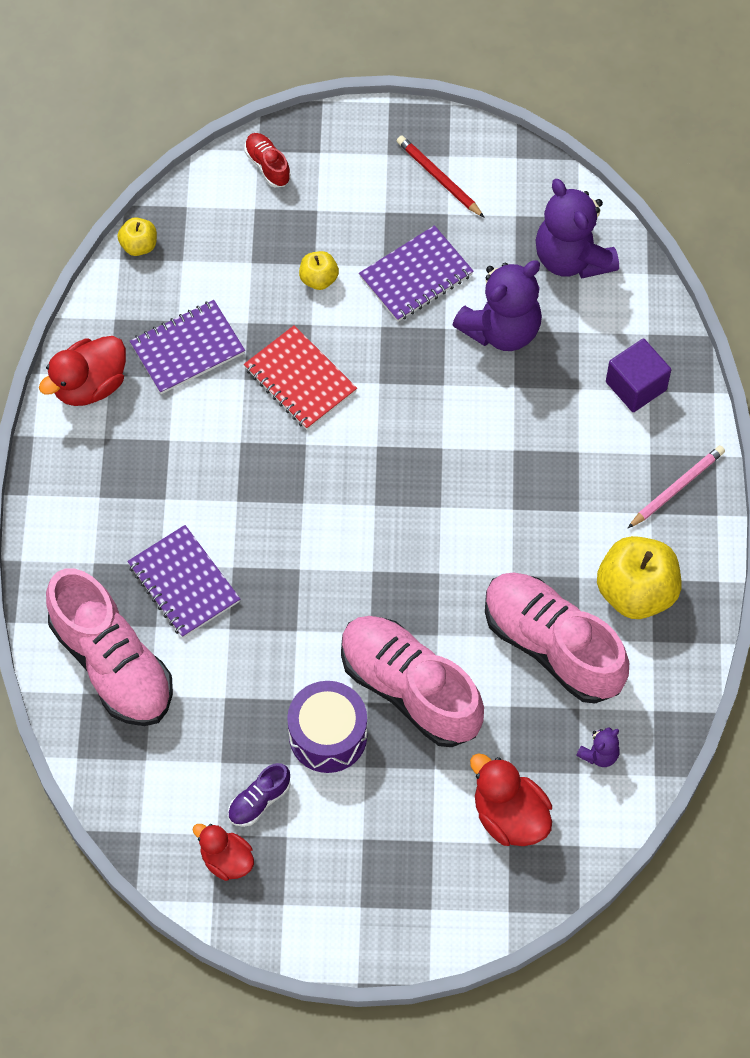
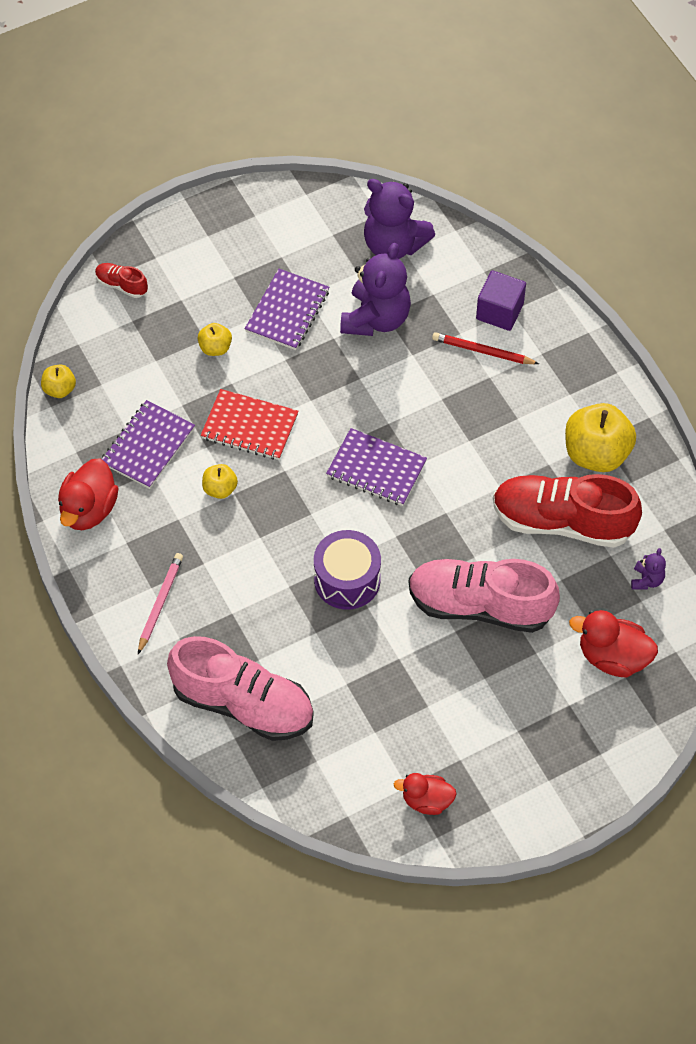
camera: 30 degrees left, 5 degrees down
(184, 583) = (259, 617): purple notebook -> purple notebook (376, 469)
(229, 430) = (220, 489): none -> yellow apple
(259, 800) = (422, 744): purple shoe -> none
(328, 735) = (442, 670): purple drum -> purple drum (347, 580)
(439, 178) = (258, 234): red pencil -> red pencil (482, 351)
(552, 646) = (562, 522): pink shoe -> red shoe
(677, 488) = (576, 367): pink pencil -> pink pencil (160, 603)

